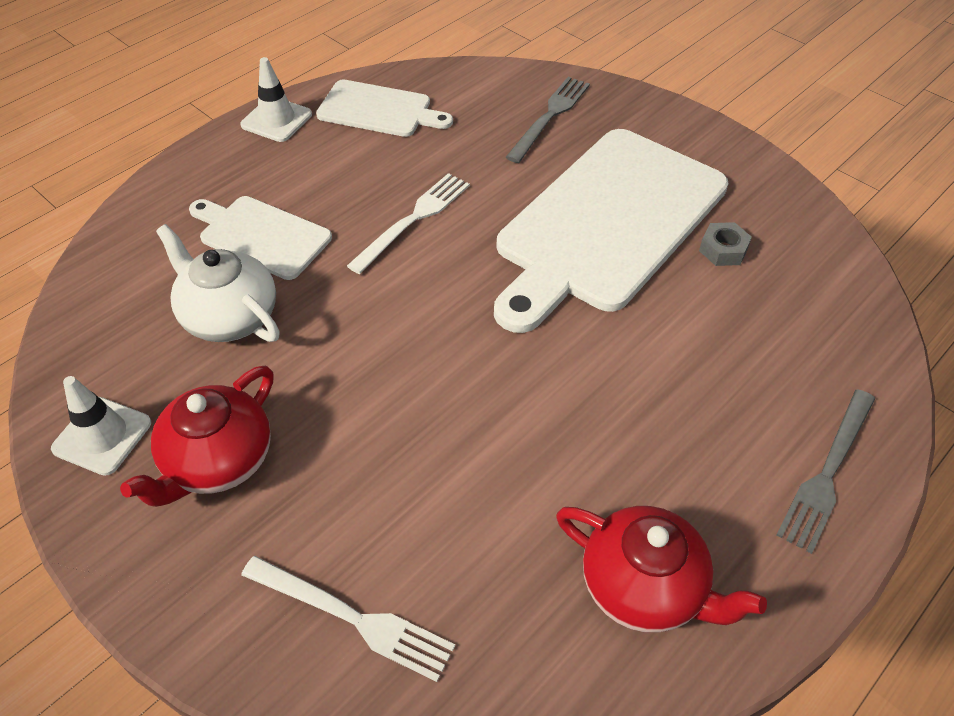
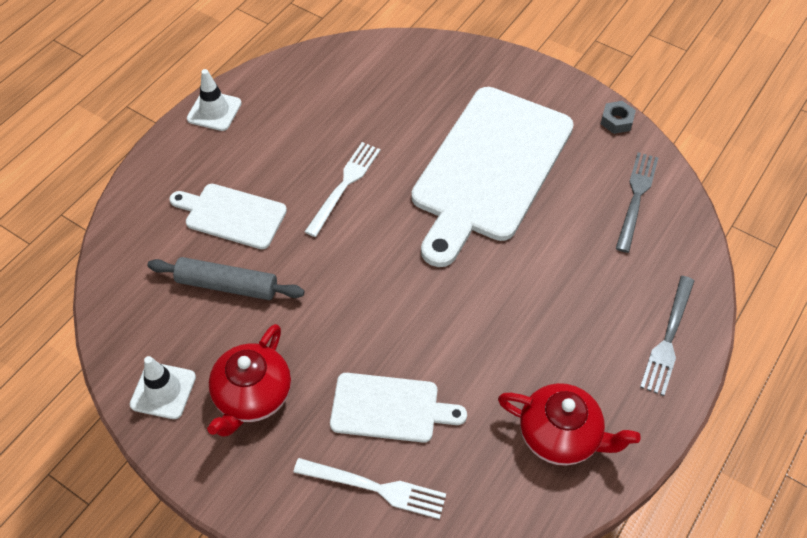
camera: 10 degrees left, 5 degrees up
(229, 316) = (227, 285): white teapot -> grey rolling pin
(379, 110) = (294, 91): white cutting board -> white cutting board (389, 408)
(550, 116) = (429, 80): grey fork -> grey fork (636, 198)
(723, 250) = (577, 179): grey nut -> grey nut (616, 121)

